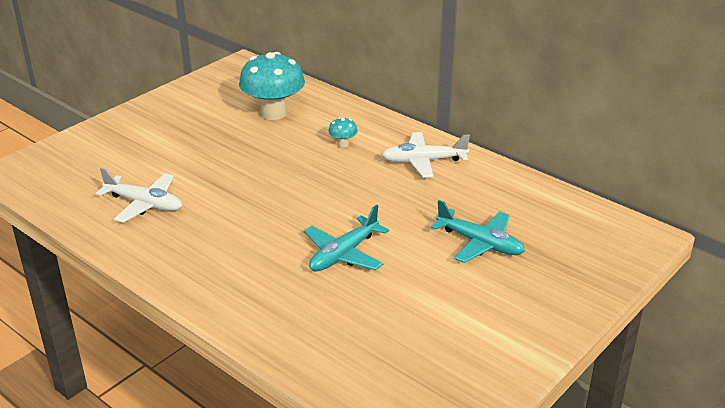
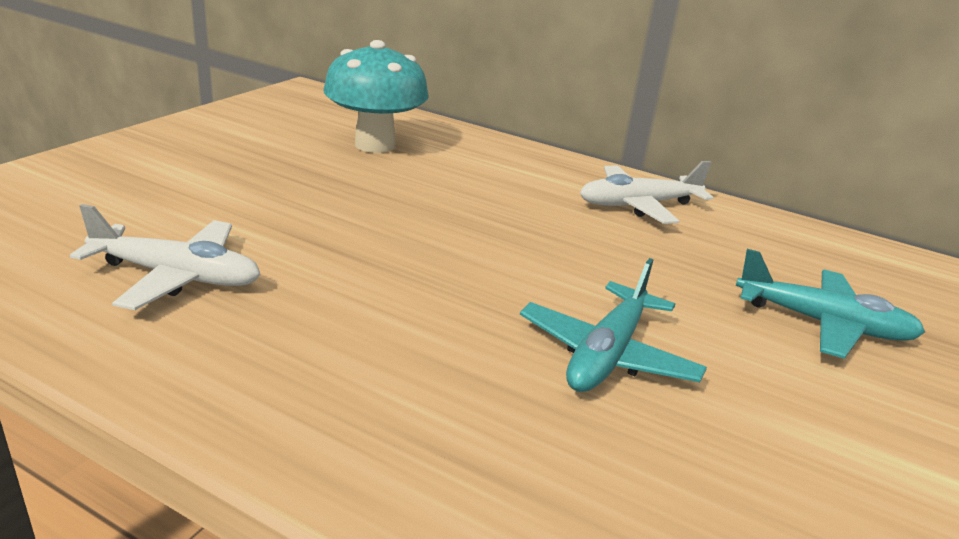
camera: 15 degrees left, 5 degrees down
(343, 144) = (502, 183): turquoise mushroom -> none

